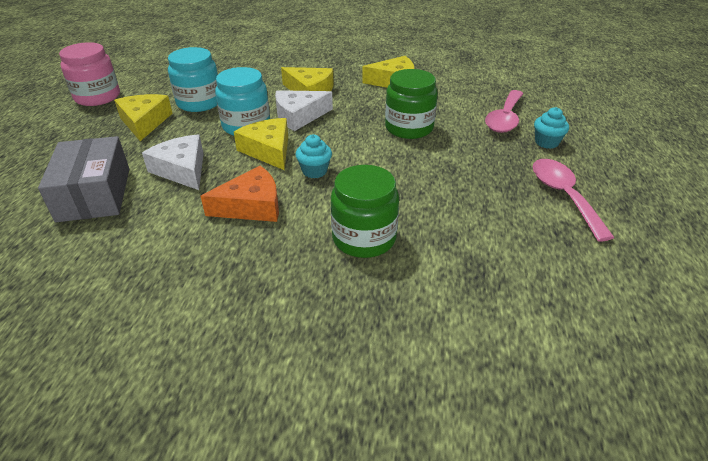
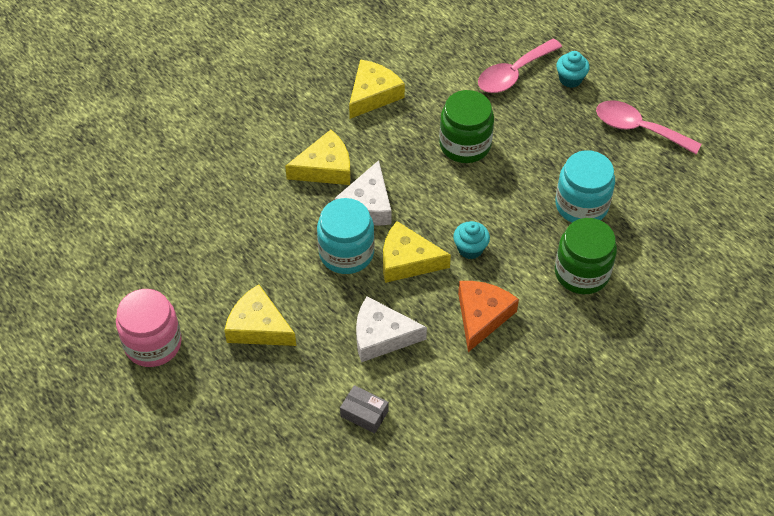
camera: 50 degrees left, 15 degrees up
(94, 194) = (364, 413): grey box -> grey box, size x0.48
(199, 102) = (259, 265): turquoise jar -> turquoise jar (581, 205)
(504, 119) = (513, 74): pink spoon -> pink spoon turned 75 degrees clockwise

